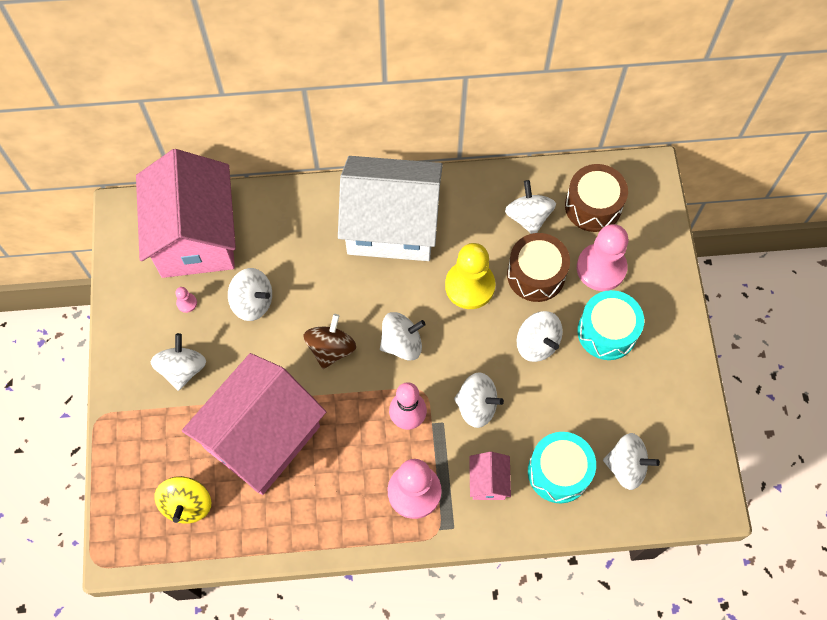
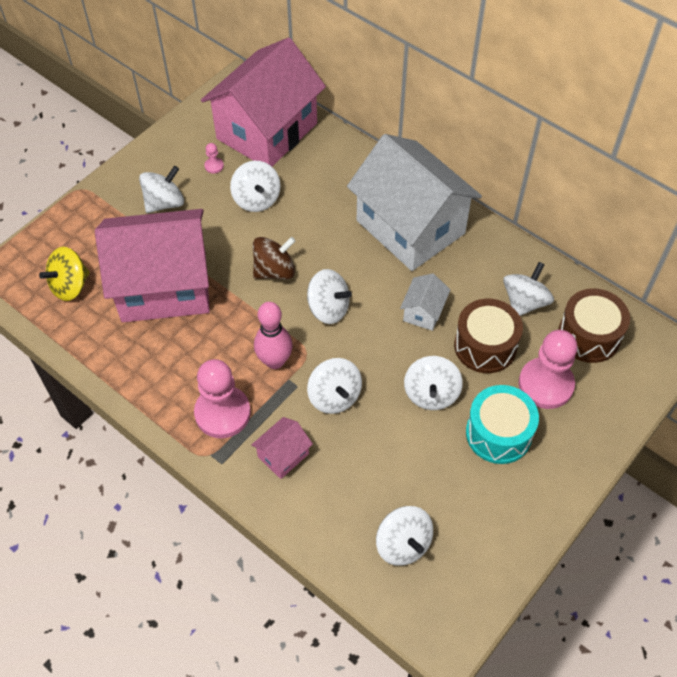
camera: 45 degrees right, 10 degrees down
(470, 286) = (423, 312): yellow pawn -> white house
(558, 472) = (344, 498): turquoise drum -> none

